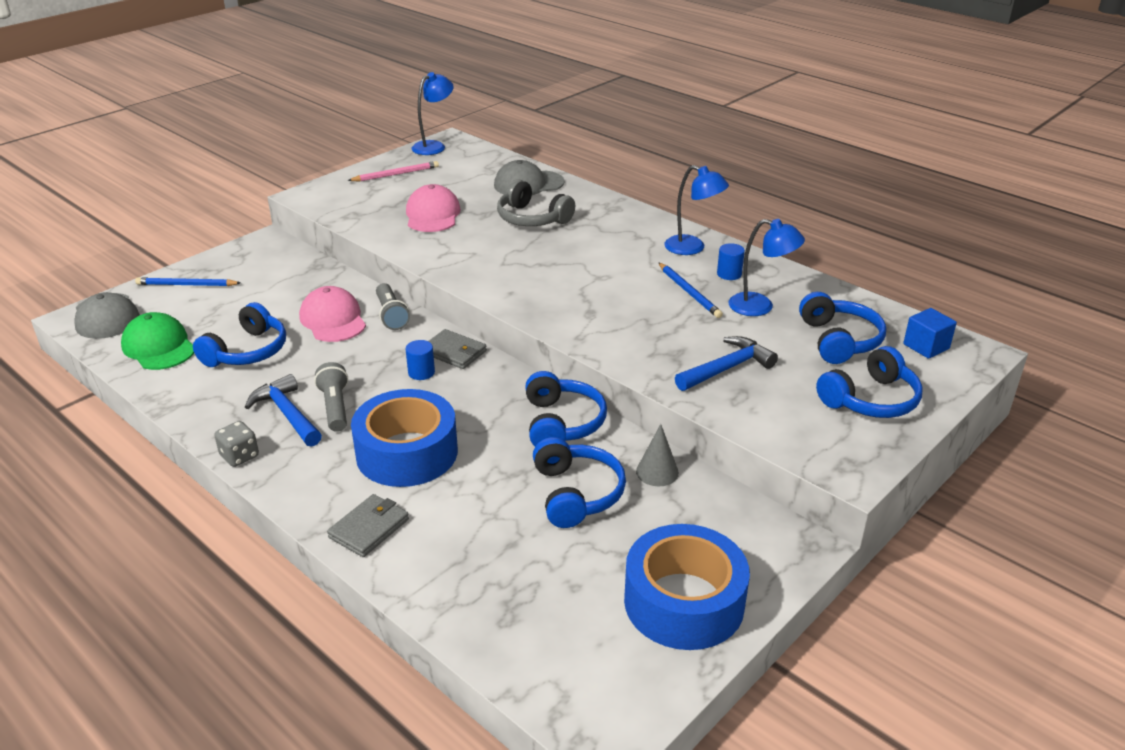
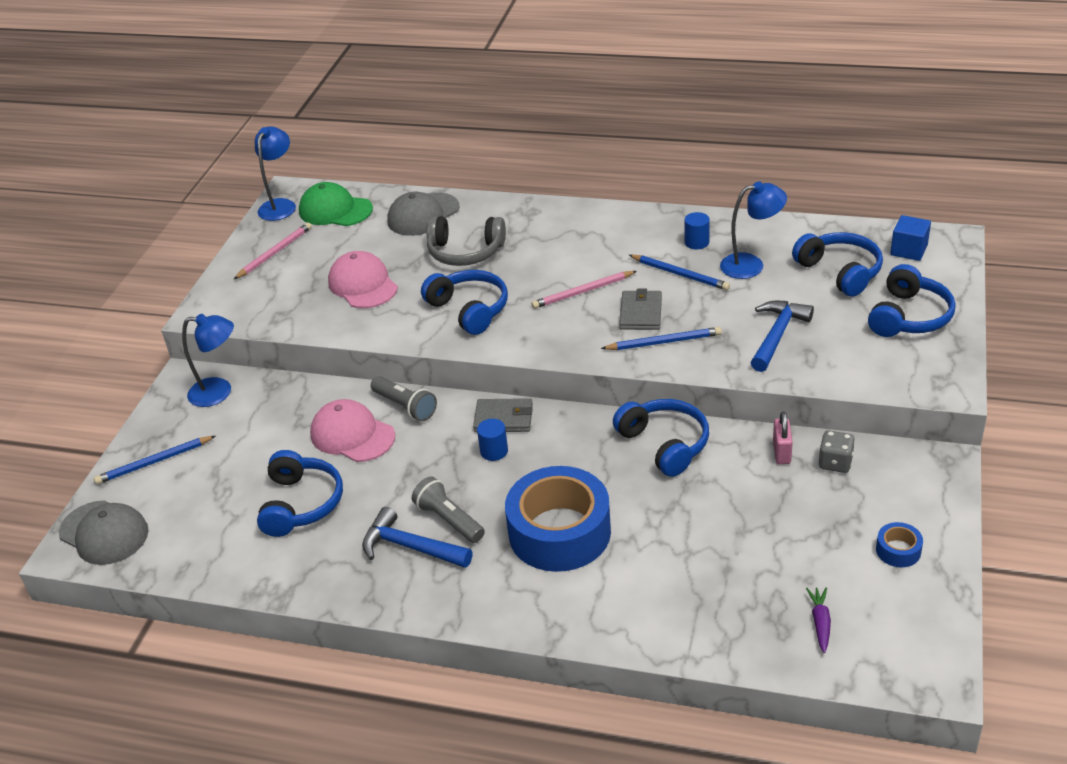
camera: 25 degrees left, 5 degrees up
(159, 347) = (202, 539): green cap -> green cap (335, 210)
(239, 456) = (410, 607): grey dice -> grey dice (835, 463)
(369, 528) = (597, 614): grey wallet -> grey wallet (641, 313)
(548, 628) = (820, 622): none -> purple carrot
(576, 493) = (736, 501): blue headphones -> blue headphones (469, 310)
(593, 277) = (582, 292): none -> pink pencil
(621, 337) = (664, 342): none -> blue pencil
(657, 472) = (781, 452): grey cone -> pink padlock
(684, 602) = (898, 550): blue tape -> blue tape, size x0.41
(692, 248) = (641, 228): blue lamp -> blue lamp (219, 392)

